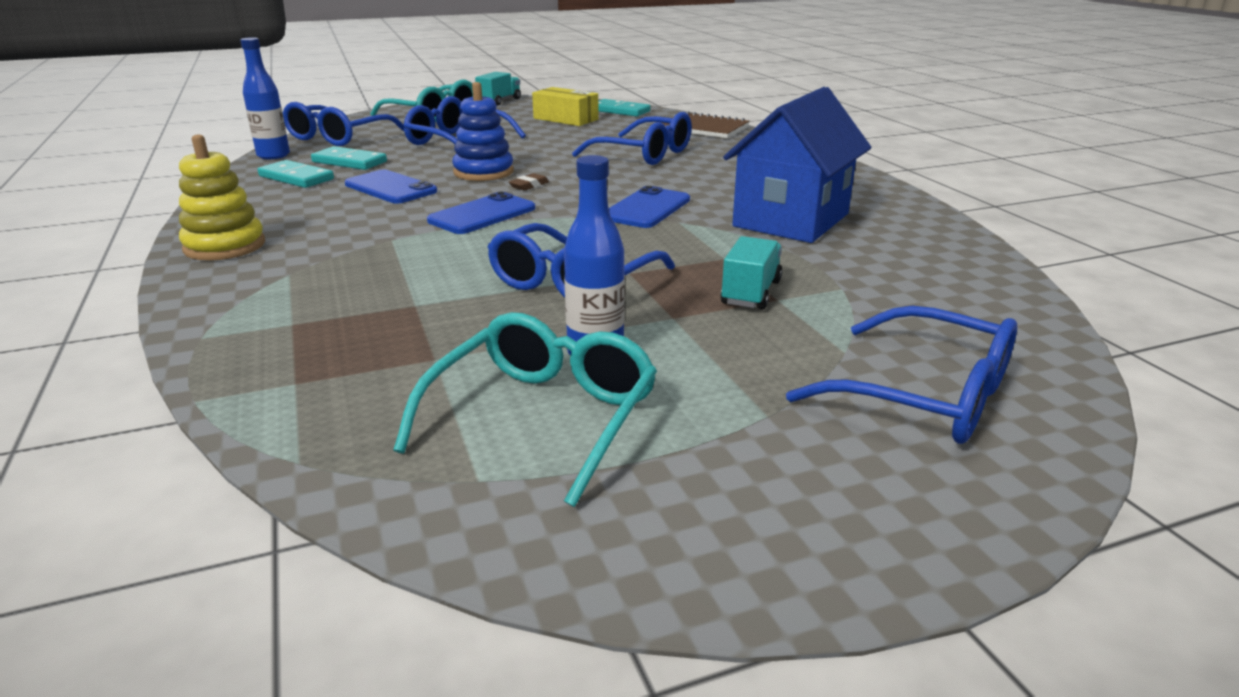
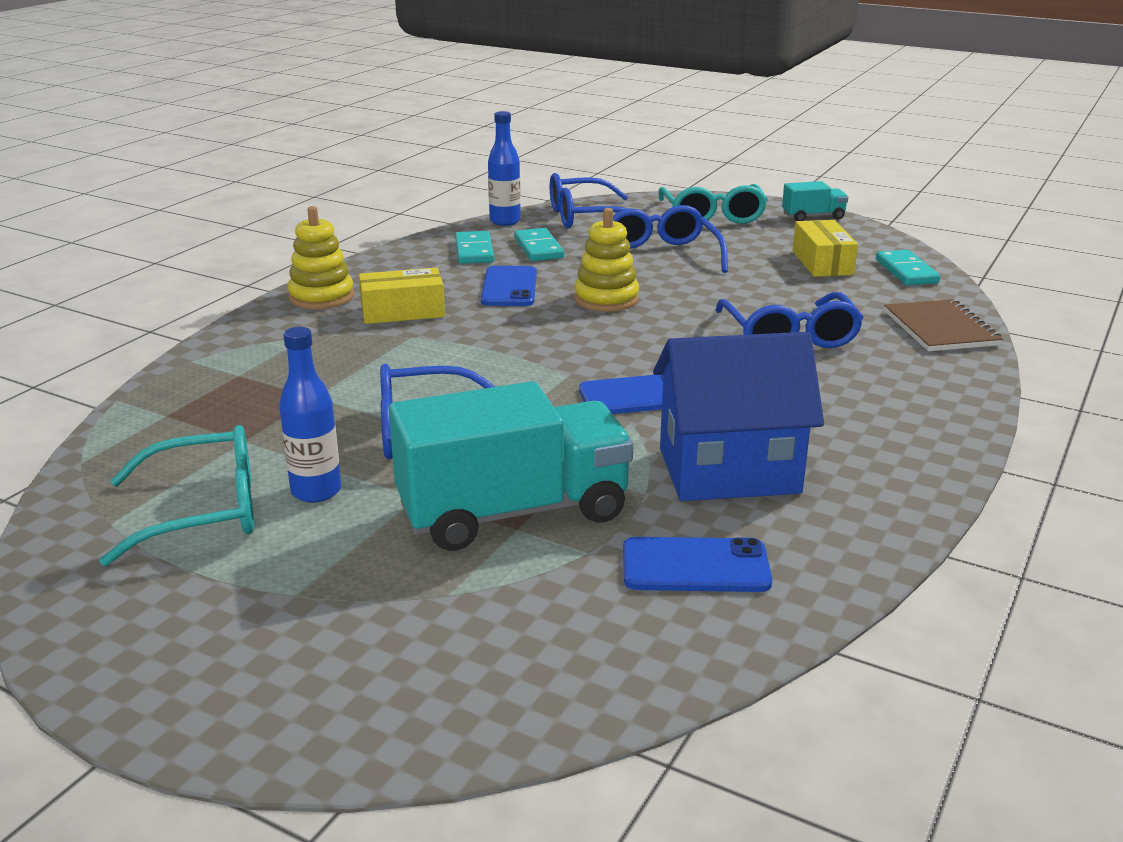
camera: 50 degrees right, 0 degrees up
(338, 229) = (402, 311): none -> yellow box
(482, 215) = (510, 342): blue phone -> blue phone (695, 566)
(483, 172) = (606, 299): blue stacking toy -> yellow stacking toy
(529, 185) = (607, 328): brown eraser -> none
(751, 293) = (513, 512): turquoise truck -> turquoise truck, size x2.19
(925, 396) = (405, 658): blue glasses -> none

